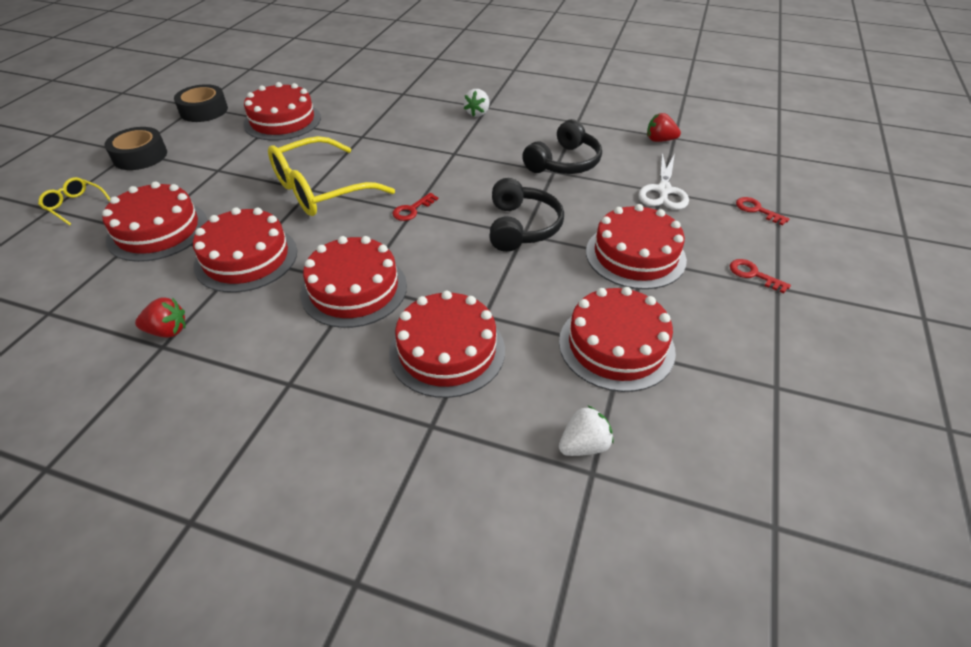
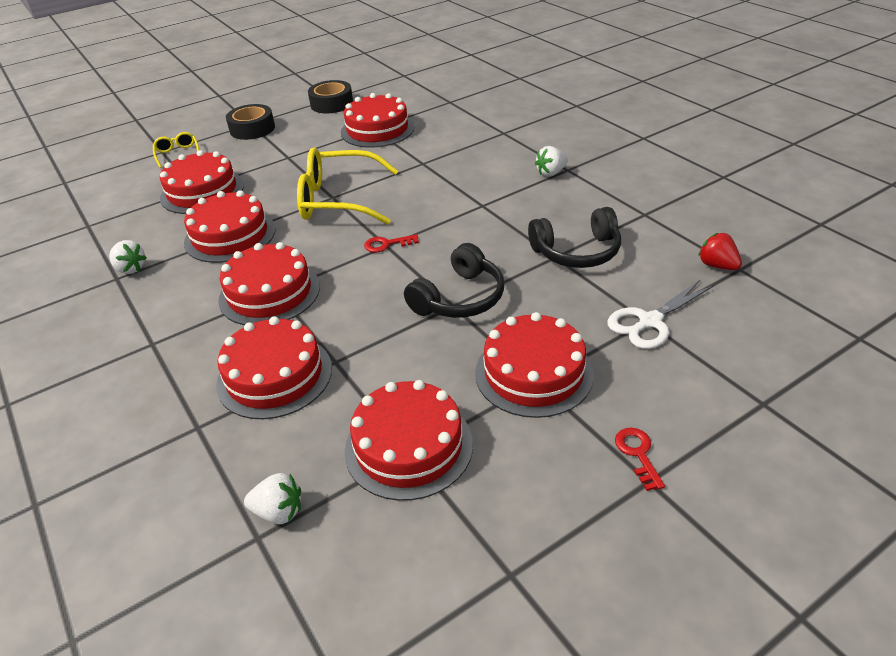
camera: 40 degrees right, 5 degrees down
(168, 331) = (130, 269): red strawberry -> white strawberry
(757, 210) = (738, 389): red key -> none

